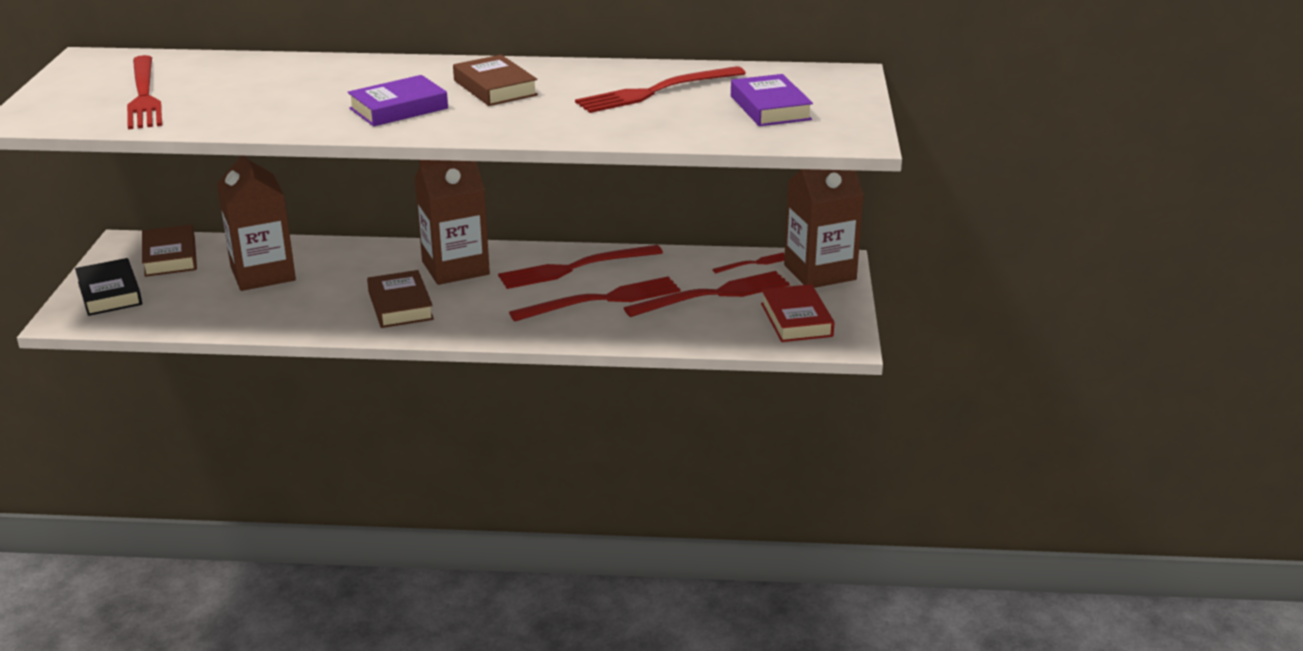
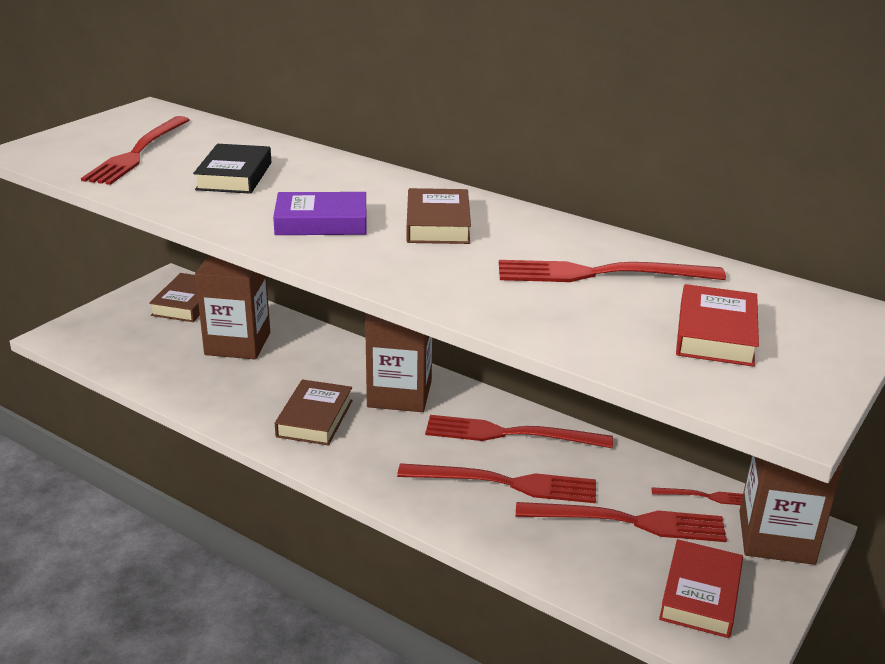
camera: 30 degrees right, 0 degrees up
(109, 293) = (111, 323): black book -> black book (234, 176)
(770, 108) = (716, 333): purple book -> red book

